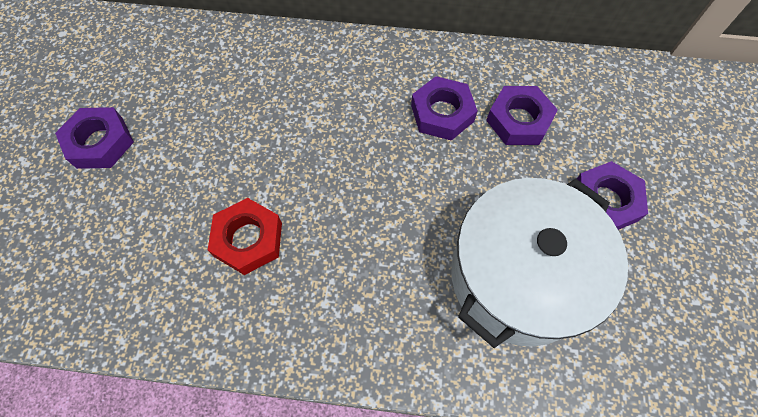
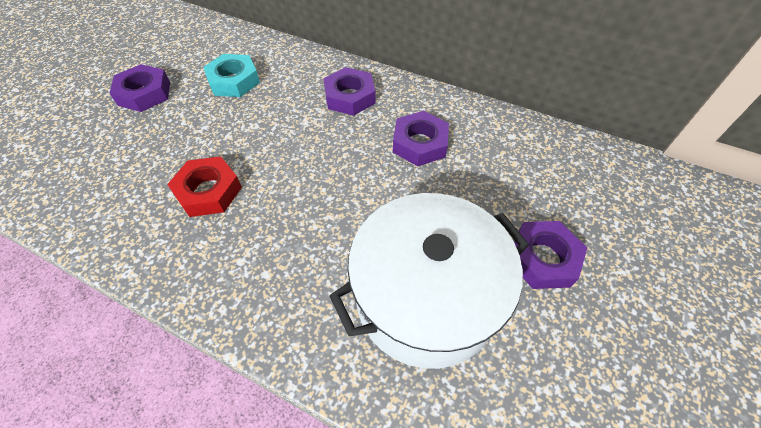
camera: 20 degrees right, 10 degrees down
(200, 95) = (234, 81): none -> turquoise nut
(519, 120) = (487, 167): purple nut -> purple nut (350, 97)

